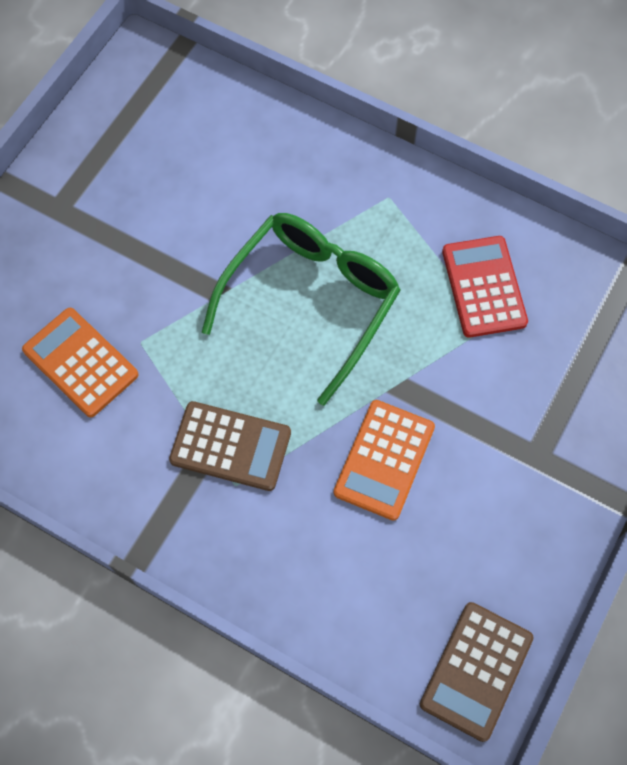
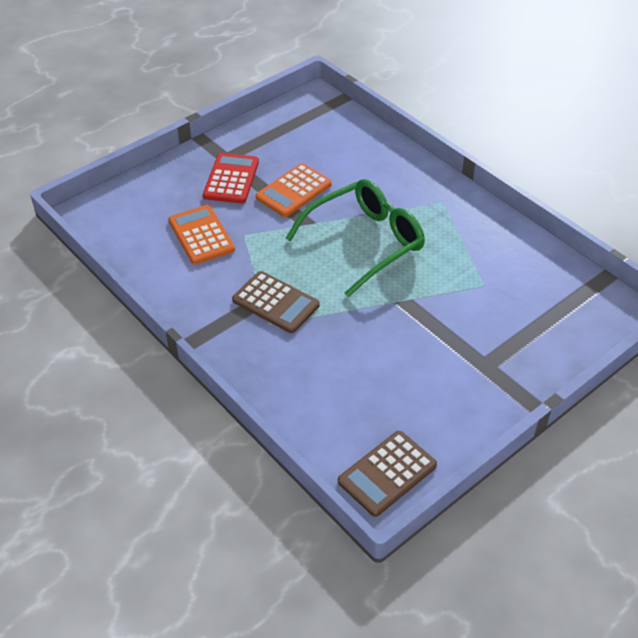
camera: 20 degrees right, 20 degrees down
(384, 460) = (376, 338): orange calculator -> orange calculator (293, 191)
(484, 287) = (487, 264): red calculator -> red calculator (231, 179)

